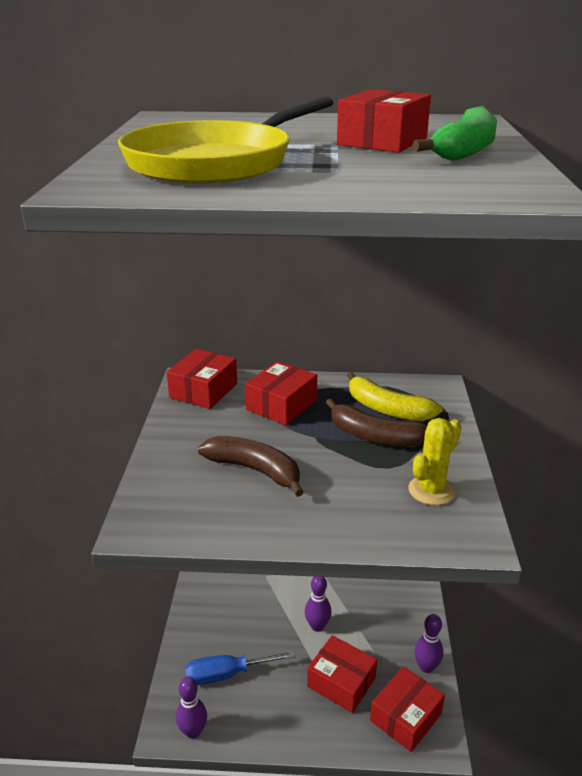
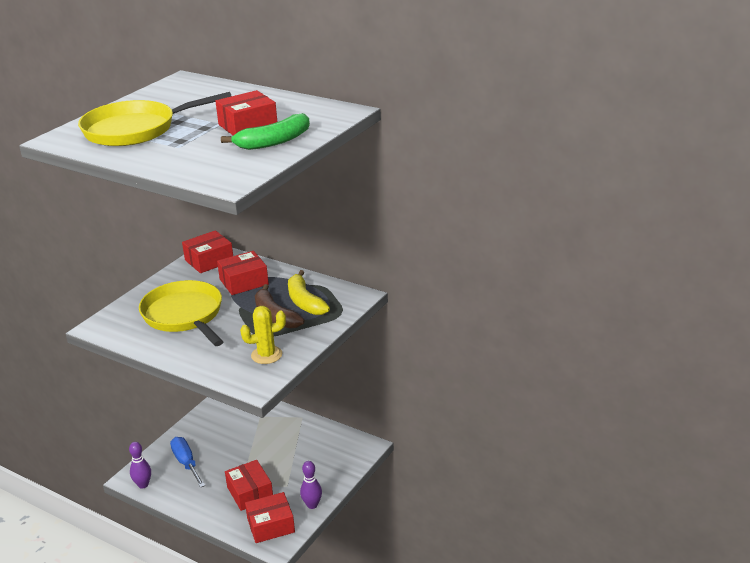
camera: 30 degrees right, 0 degrees up
(227, 674) = (186, 463): blue screwdriver -> blue screwdriver turned 45 degrees clockwise
(255, 470) = (184, 316): brown banana -> yellow pan
(317, 626) = (265, 457): purple bowling pin -> none

